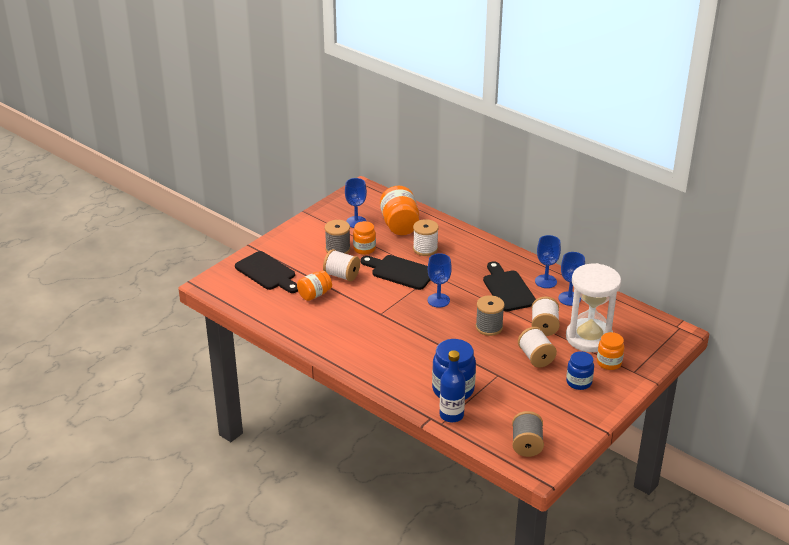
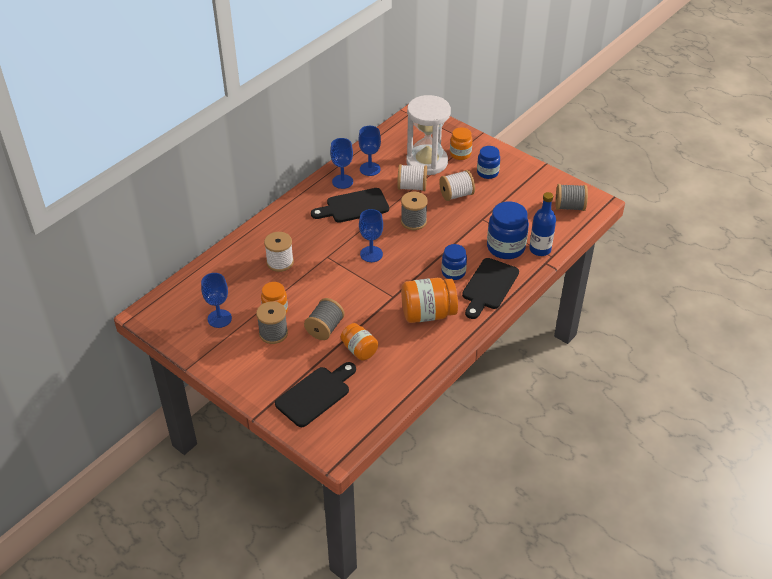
camera: 90 degrees left, 10 degrees up
(342, 275) = (325, 328): white spool -> grey spool
(399, 225) = (231, 282): orange jar -> orange jar (428, 313)
(400, 272) = (321, 281): black cutting board -> black cutting board (489, 286)
(414, 352) = (453, 272): none -> blue jar

